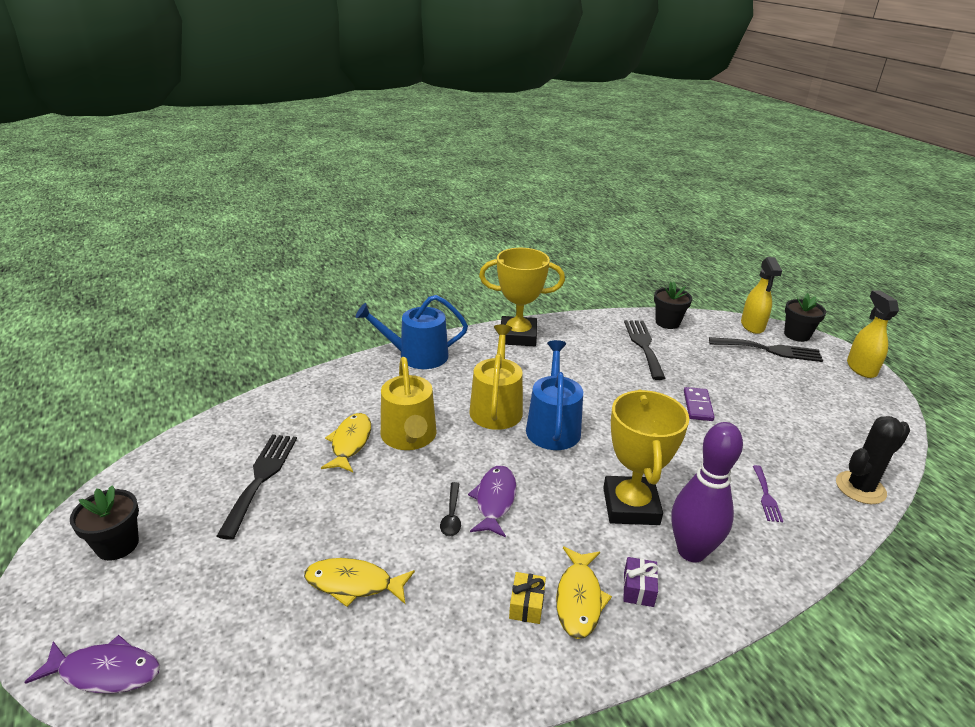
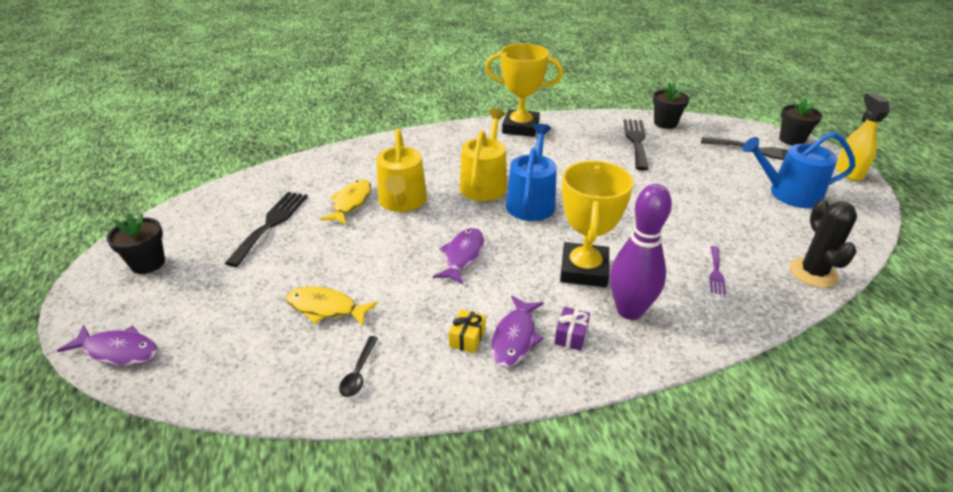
camera: 10 degrees right, 5 degrees up
(417, 356) = (426, 139): blue watering can -> blue watering can (789, 194)
(452, 515) = (422, 264): black spoon -> black spoon (359, 372)
(579, 599) = (515, 338): yellow fish -> purple fish
(697, 406) = (673, 194): purple domino -> none
(752, 326) = (749, 130): yellow spray bottle -> none
(860, 488) = (813, 273): black cactus -> black cactus turned 75 degrees counterclockwise

